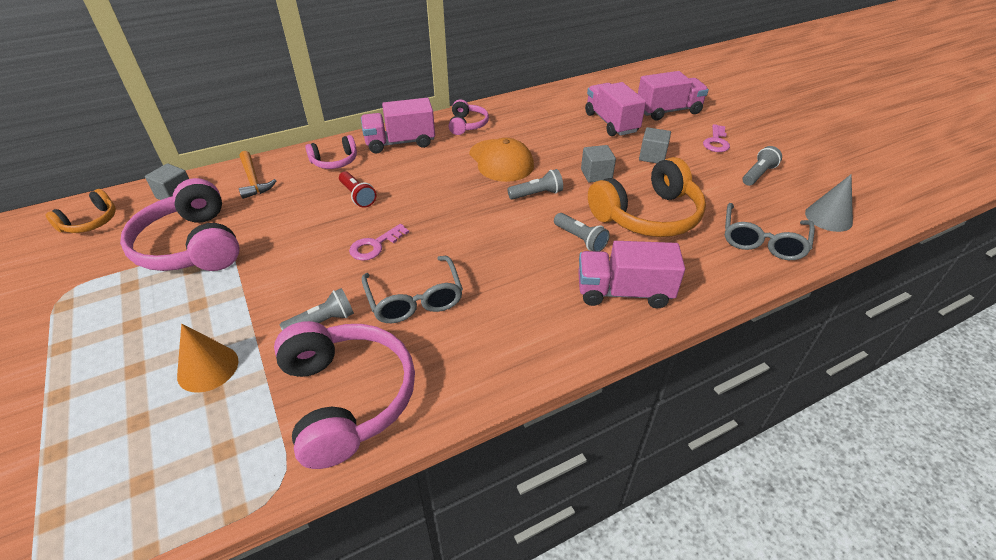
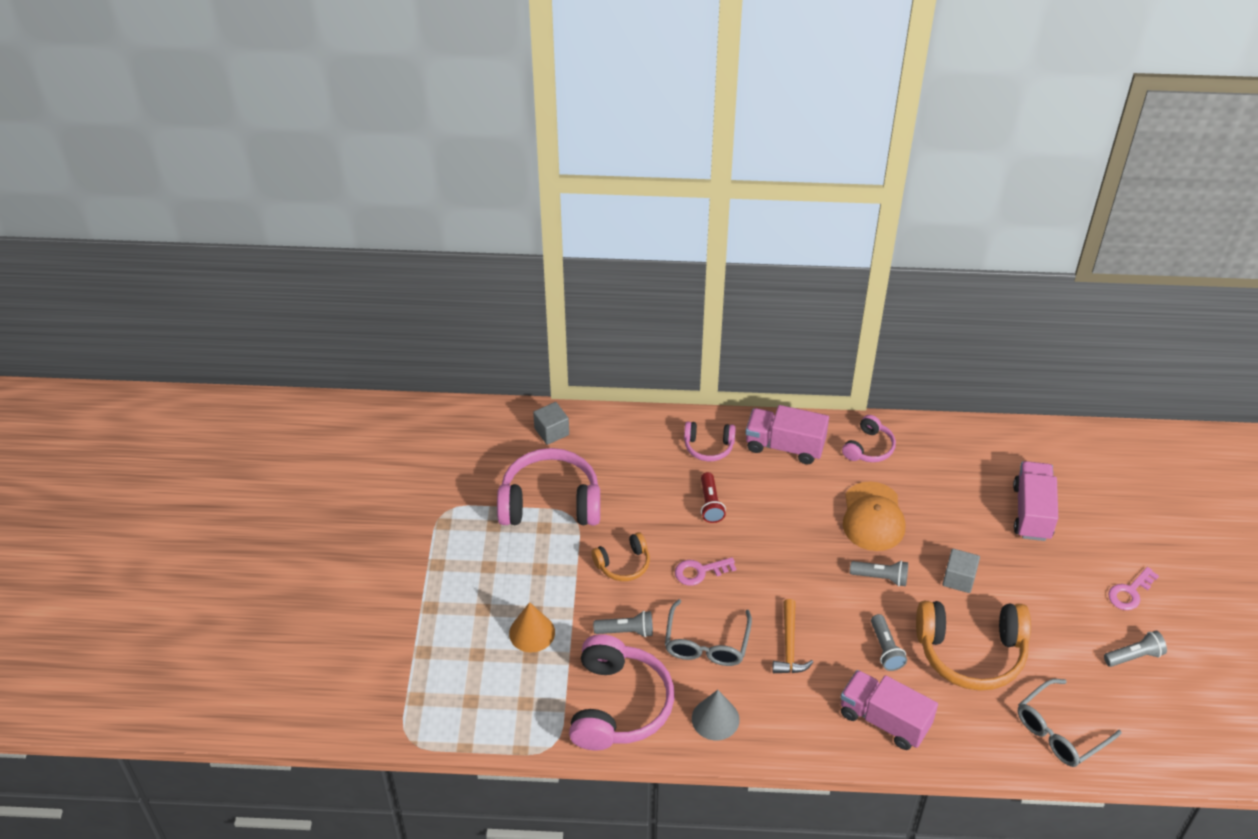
camera: 30 degrees right, 5 degrees up
(90, 222) = (476, 436): orange headphones -> orange headphones (623, 564)
(192, 246) = (550, 502): pink headphones -> pink headphones turned 90 degrees clockwise
(253, 180) = (624, 441): orange hammer -> orange hammer (789, 645)
(652, 156) = (1038, 581): grey cube -> none
(668, 111) = (1115, 522): pink truck -> none
(828, 217) = (1155, 739): grey cone -> grey cone (715, 719)

